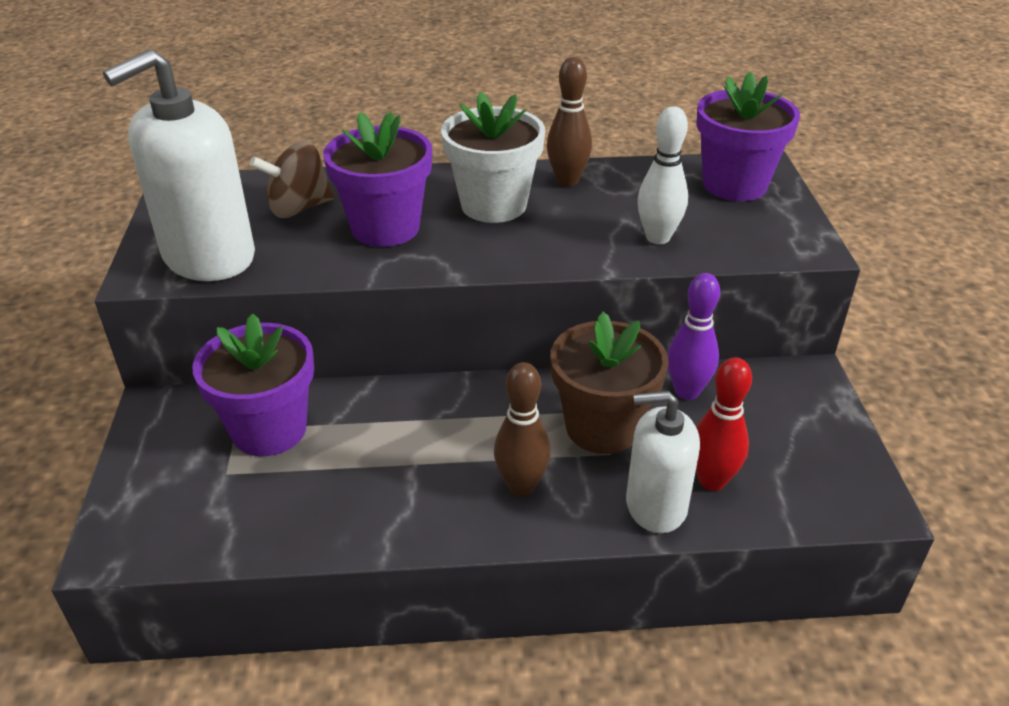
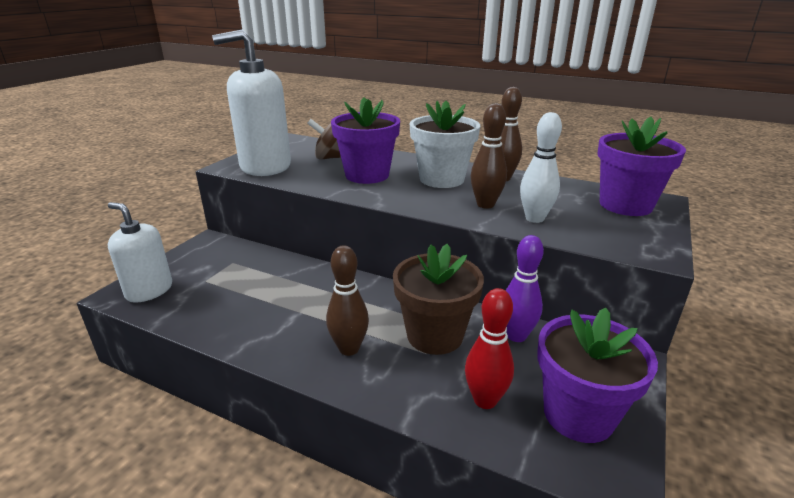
camera: 30 degrees right, 10 degrees down
(269, 430) = (246, 268): purple flower pot -> purple flower pot (578, 414)
(585, 233) = (485, 204): none -> brown bowling pin
(655, 505) = (427, 399): white soap dispenser -> white soap dispenser (149, 290)

